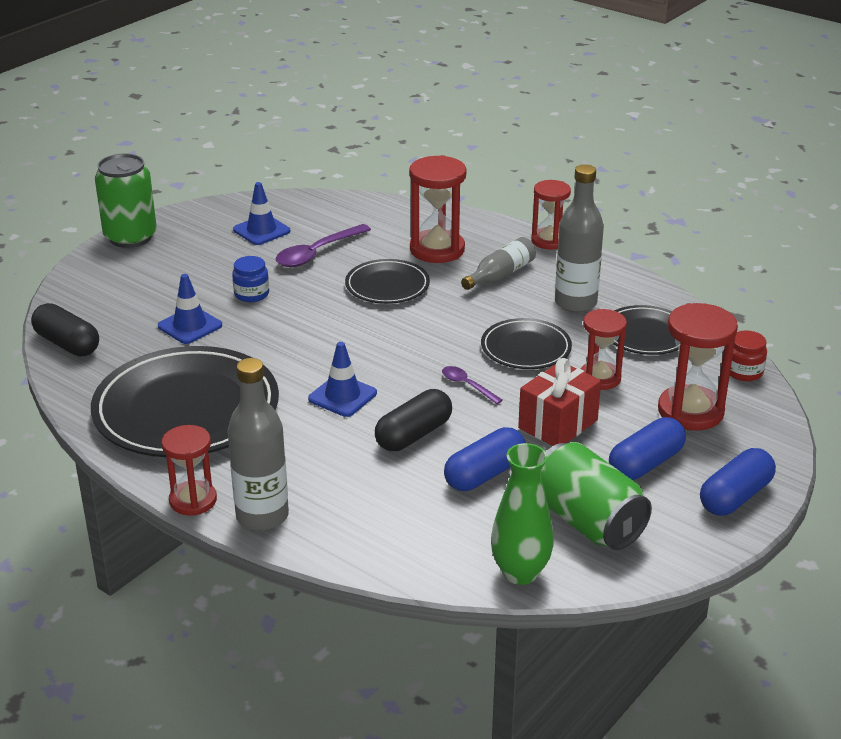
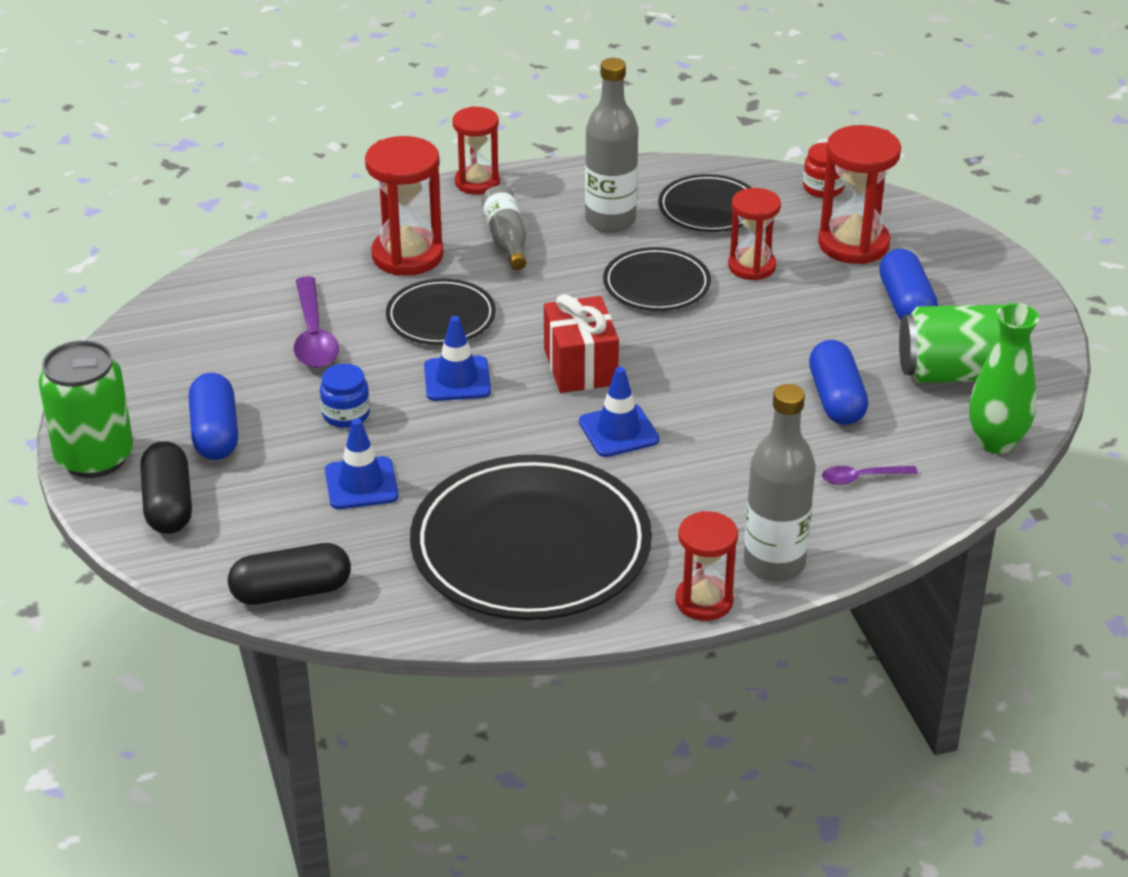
camera: 55 degrees left, 5 degrees up
(261, 230) = (211, 354): blue traffic cone -> blue traffic cone (457, 379)
(413, 435) = (732, 414): black capsule -> black capsule (168, 504)
(467, 385) = (682, 346): purple spoon -> purple spoon (862, 478)
(558, 424) = (800, 323): red gift -> red gift (580, 367)
(735, 497) = (994, 282): blue capsule -> blue capsule (215, 433)

